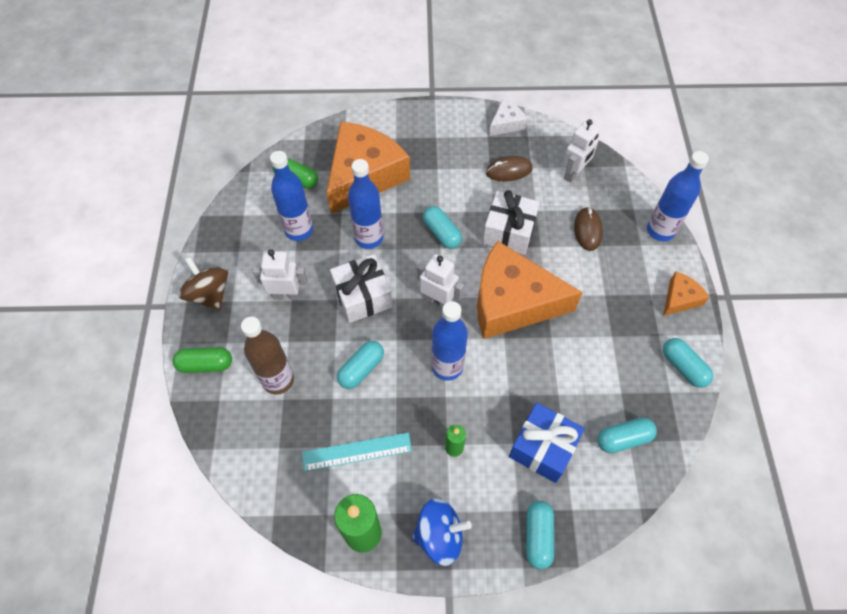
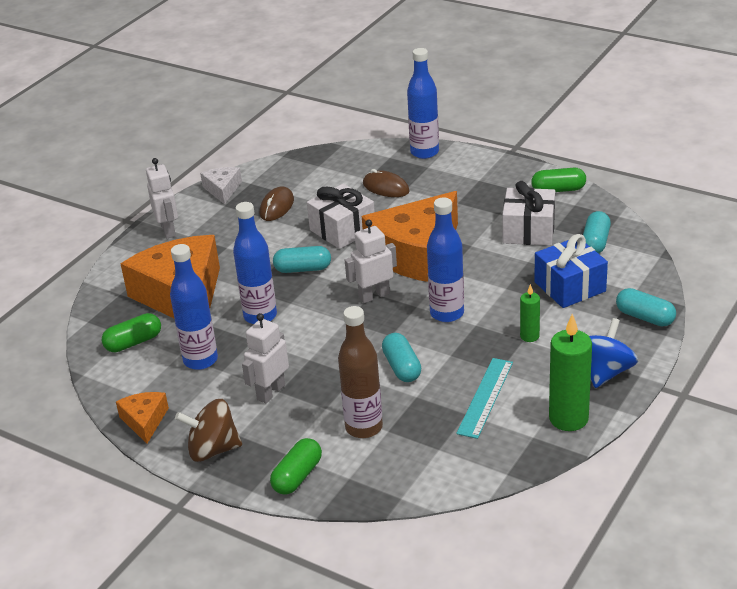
camera: 55 degrees left, 25 degrees down
(362, 296) = (323, 341): white gift -> white gift (528, 231)
(574, 173) = (320, 173): white robot -> white robot (168, 230)
(680, 298) = (496, 168): orange cheese -> orange cheese (144, 421)
(683, 367) = (558, 190): turquoise capsule -> green capsule

